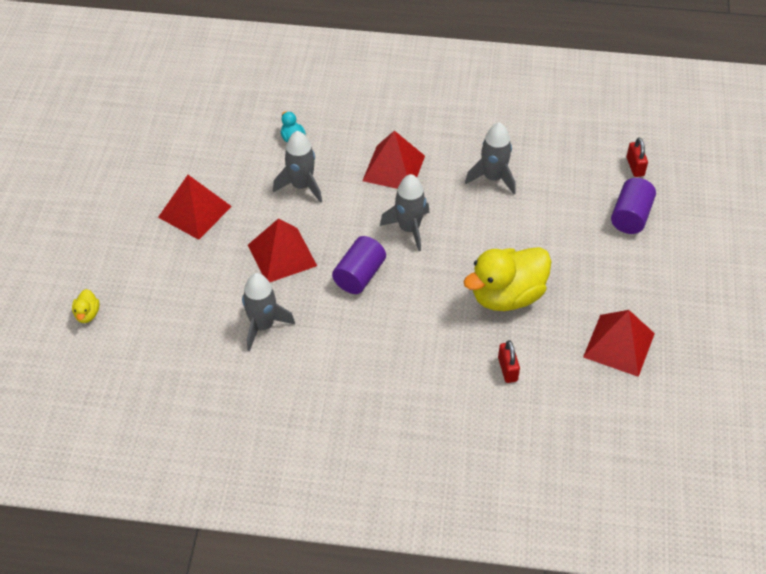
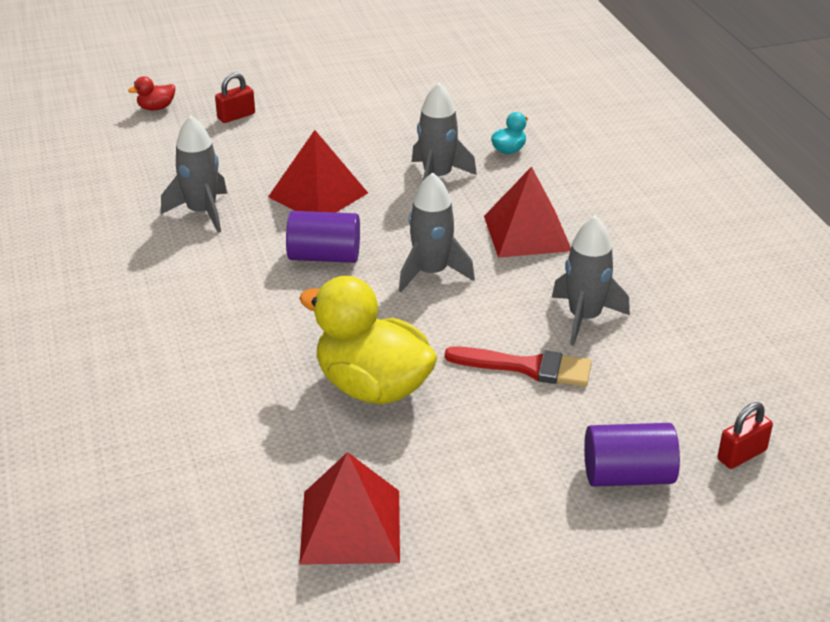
camera: 65 degrees right, 15 degrees down
(87, 314) = (156, 108): yellow duck -> red duck
(194, 211) = (341, 124): red pyramid -> none
(507, 369) = (240, 421): red padlock -> red padlock (236, 116)
(524, 220) = (527, 367): none -> red brush

